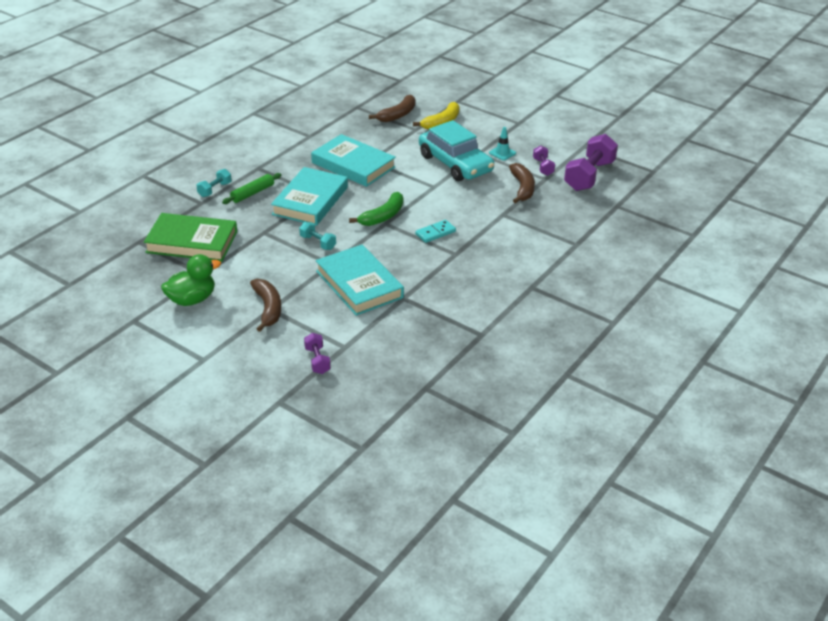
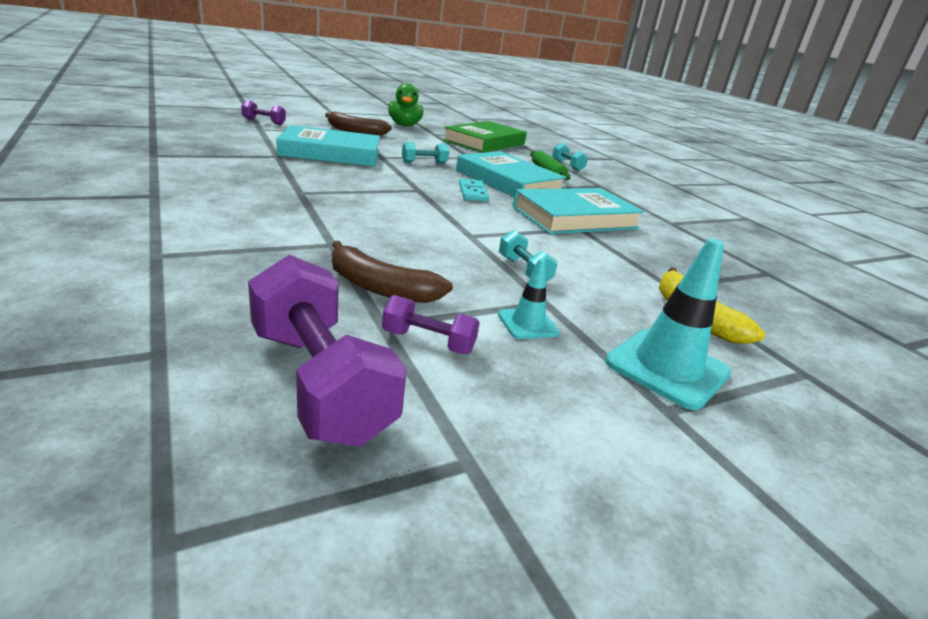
camera: 115 degrees right, 10 degrees down
(383, 216) = (434, 193): green banana -> none
(397, 115) = (733, 291): brown banana -> none
(435, 233) = (359, 199): turquoise domino -> turquoise domino (472, 192)
(455, 164) = (524, 270): turquoise car -> turquoise dumbbell
(493, 124) = (667, 368): none -> turquoise traffic cone

